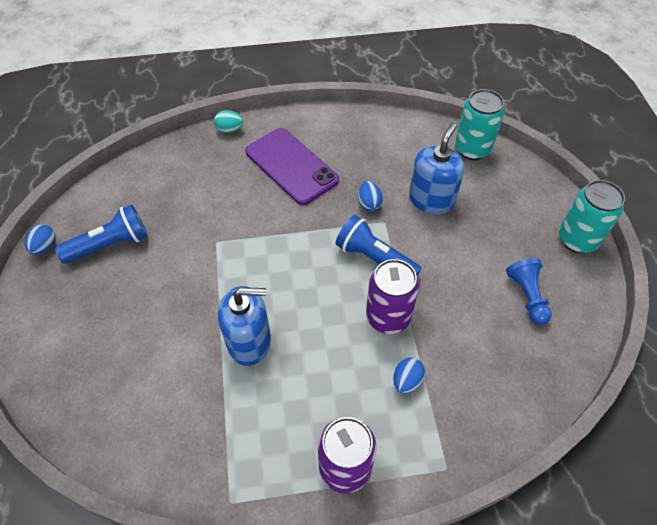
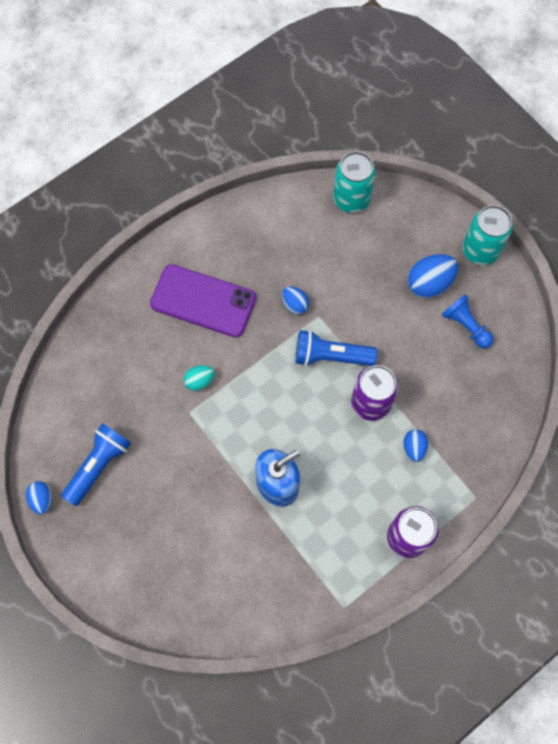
camera: 30 degrees left, 15 degrees up
(229, 129) = (118, 290): turquoise egg -> turquoise egg (199, 381)
(431, 200) = (345, 272): blue soap dispenser -> none
(509, 244) = (429, 283): none -> blue egg

